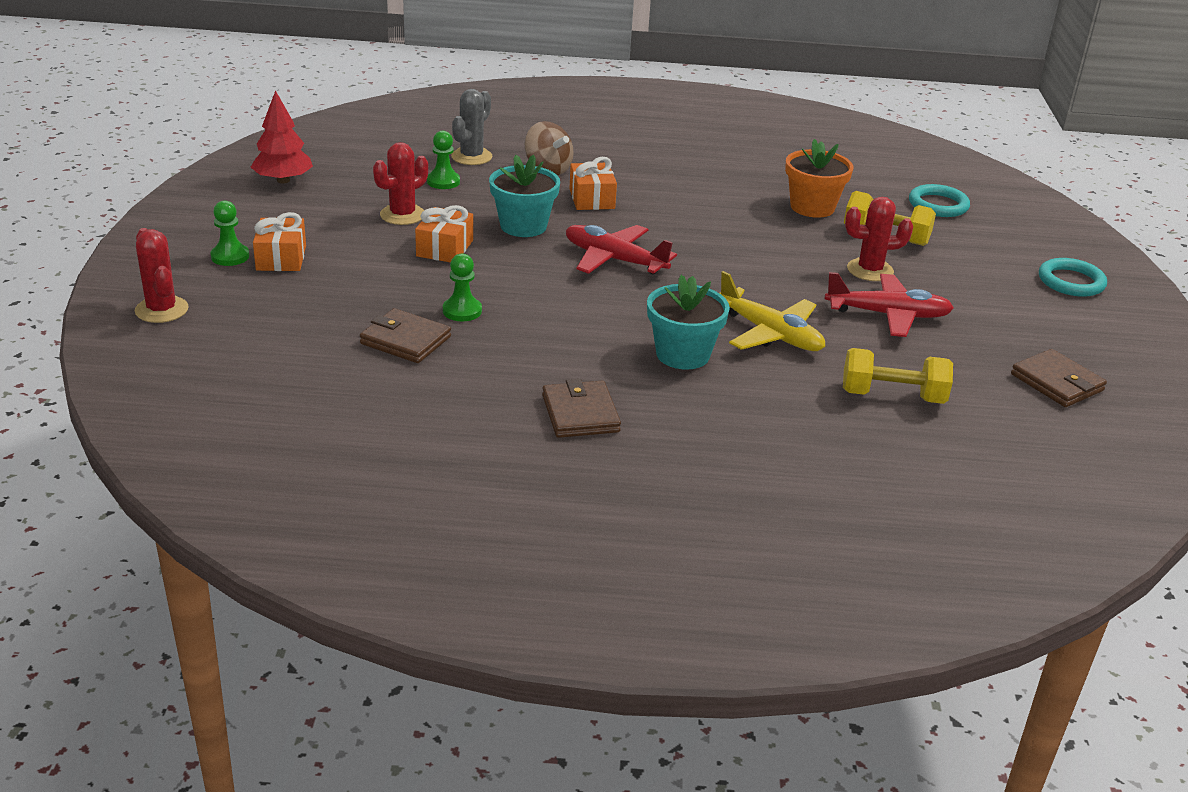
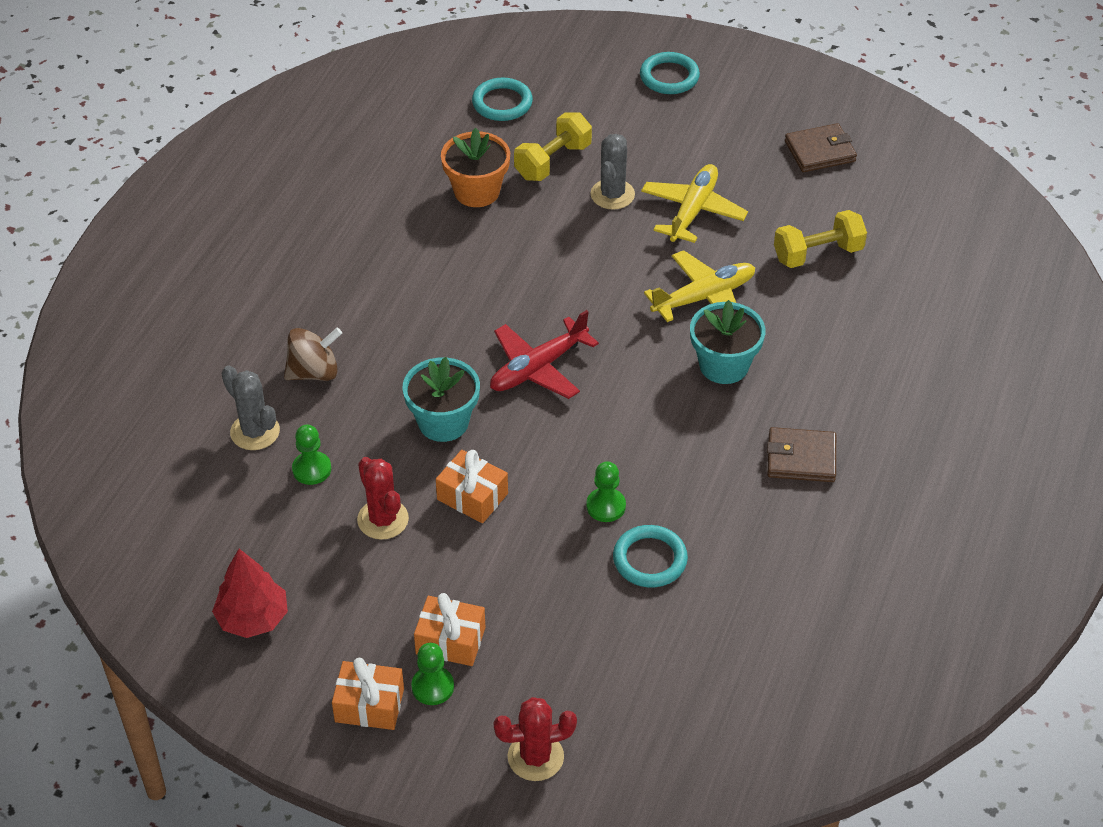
camera: 70 degrees left, 15 degrees up
(405, 340) = (650, 559): brown wallet -> turquoise ring
(592, 199) = (399, 352): orange gift -> orange gift (369, 705)
(870, 270) = (612, 194): red cactus -> grey cactus
(888, 315) = (693, 210): red plane -> yellow plane
(892, 396) = (817, 254): yellow dumbbell -> yellow dumbbell turned 45 degrees clockwise

